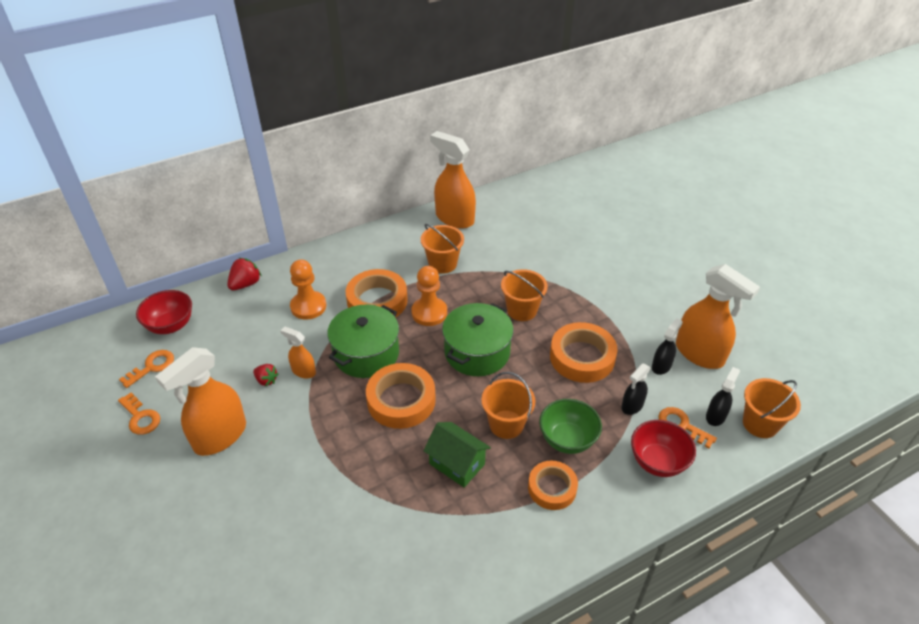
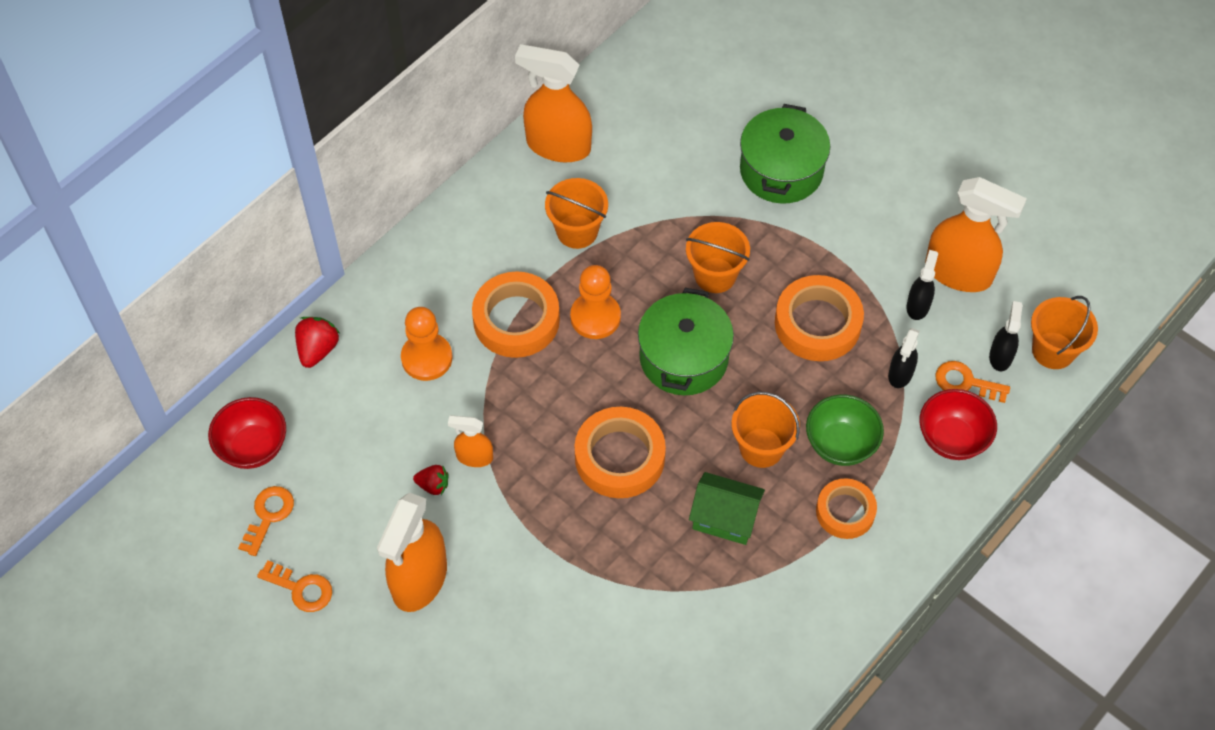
camera: 20 degrees left, 15 degrees up
(366, 353) = (542, 405): green pot -> green pot (781, 170)

